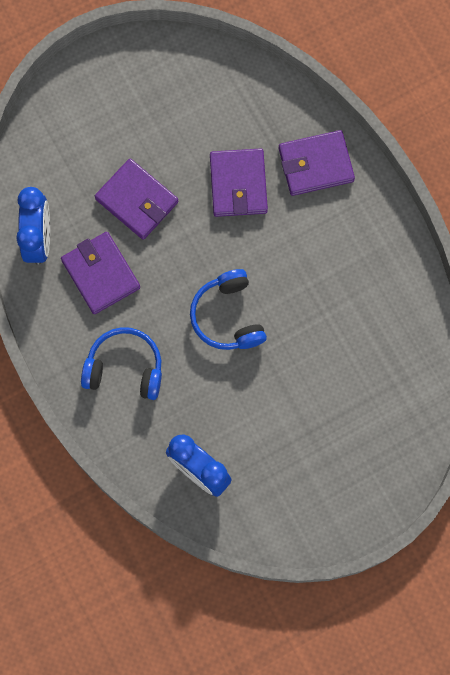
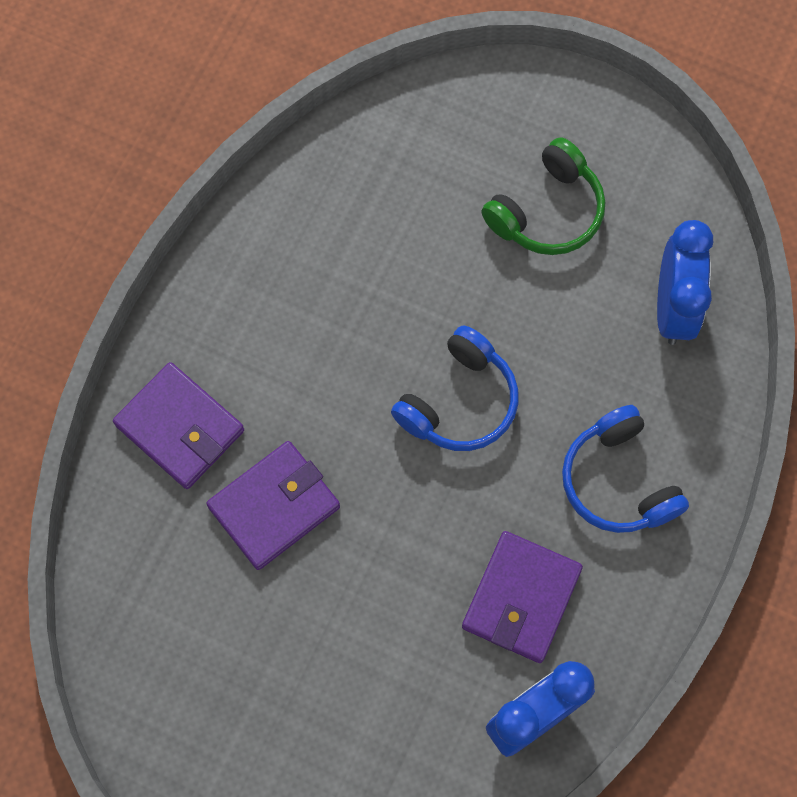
camera: 125 degrees left, 5 degrees down
(137, 201) = (388, 623): purple wallet -> none
(306, 444) = (547, 211): none -> green headphones

